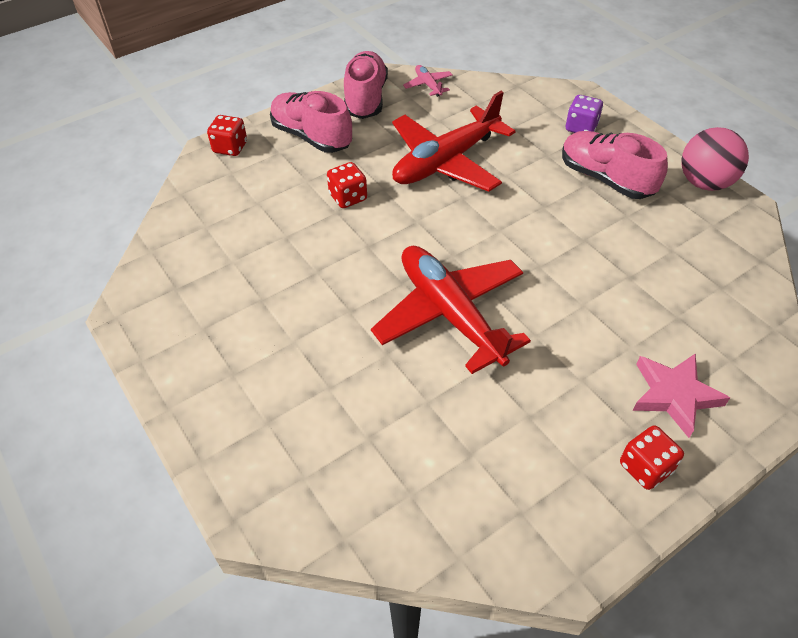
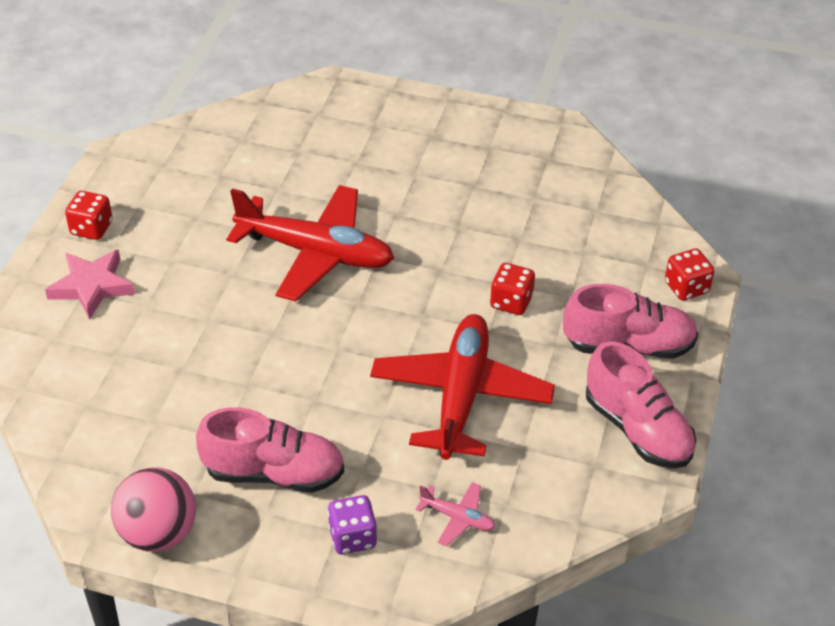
camera: 140 degrees right, 5 degrees down
(428, 85) = (593, 496): pink plane -> pink plane (457, 518)

